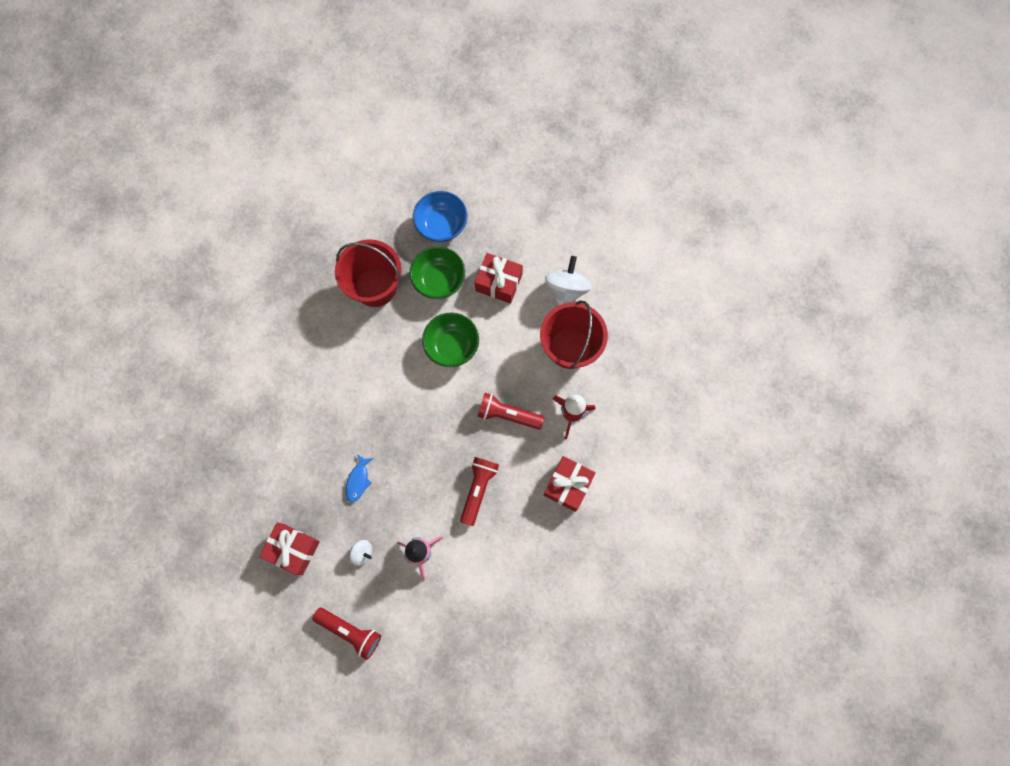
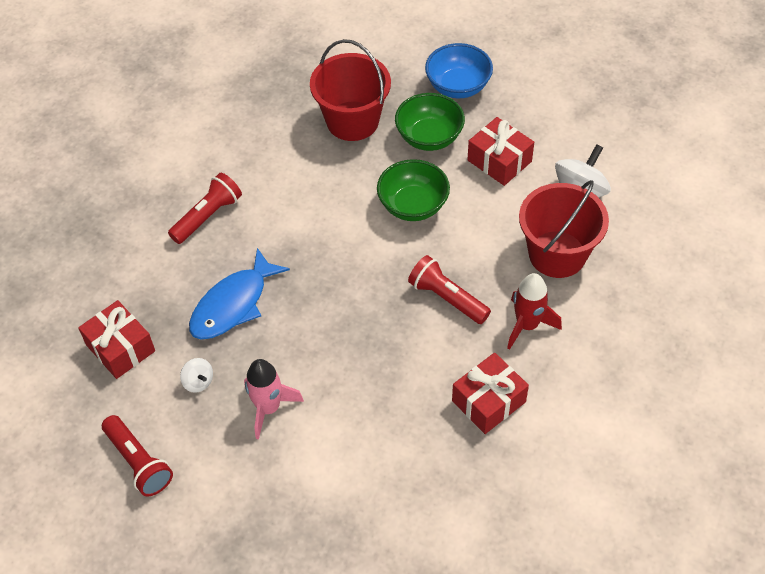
camera: 25 degrees right, 20 degrees down
(358, 480) = (233, 304): blue fish -> blue fish, size x1.90
(478, 489) = (372, 365): red flashlight -> red flashlight (208, 216)

